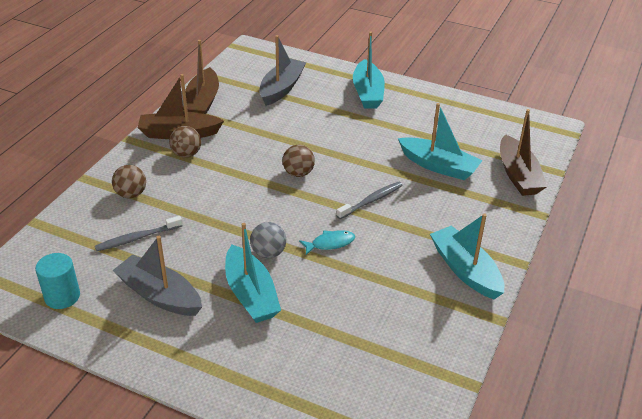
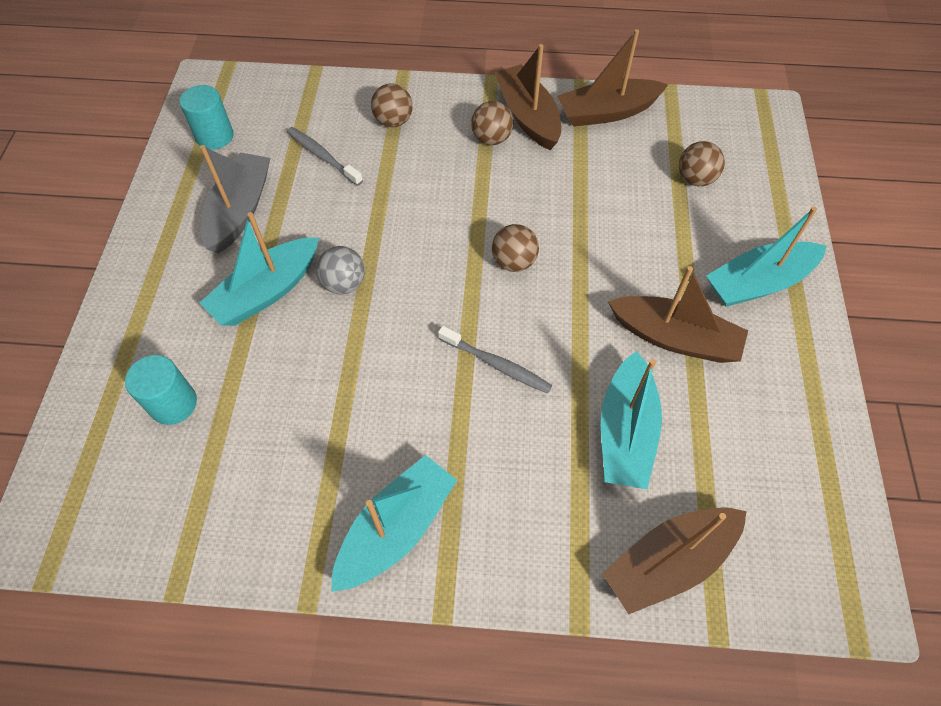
camera: 70 degrees right, 20 degrees up
(281, 88) = (695, 179): grey boat -> brown ball
(324, 364) = (173, 404): none -> turquoise cylinder
(330, 243) = (387, 343): turquoise fish -> none
(388, 131) = (675, 338): none -> brown boat

